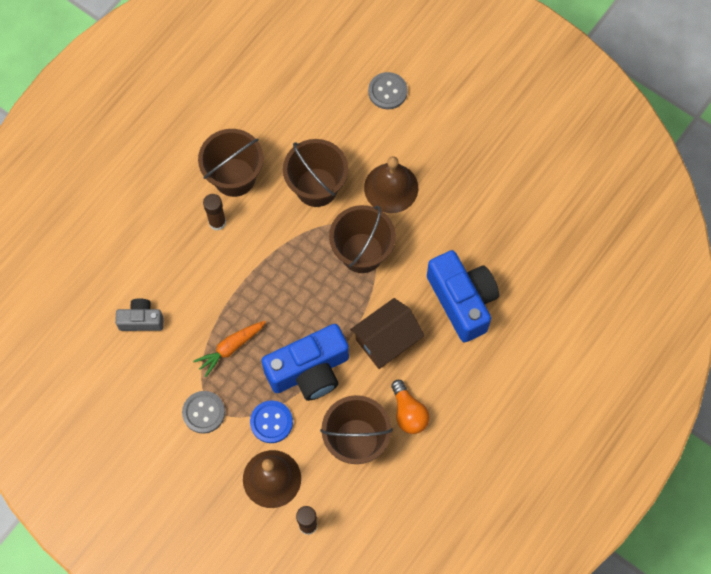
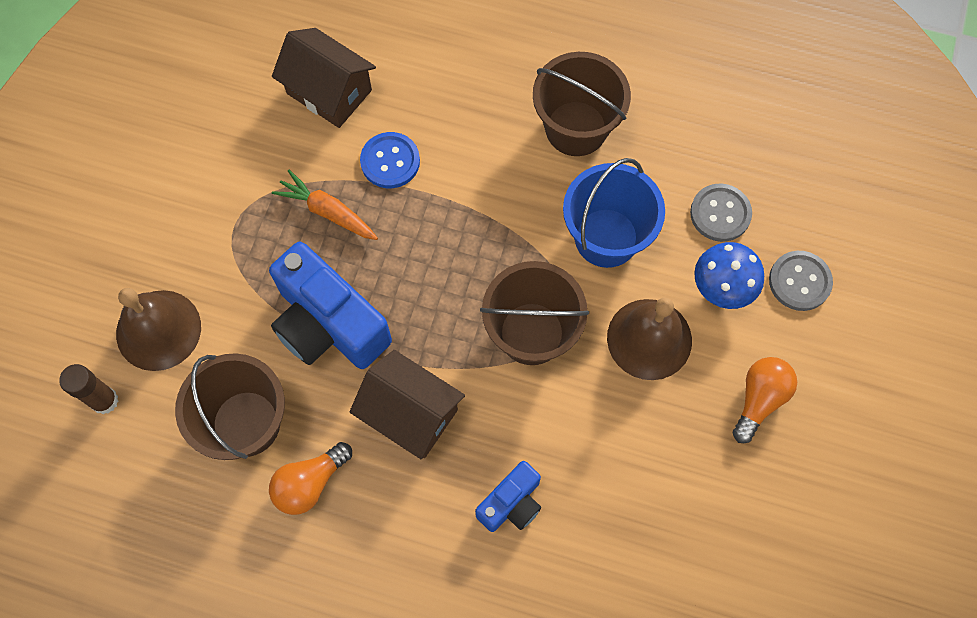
camera: 70 degrees right, 0 degrees up
(141, 320) = (329, 92): grey camera -> brown house
(203, 412) = (226, 211): grey button -> grey button (720, 213)
(217, 222) = (501, 131): brown glue stick -> none
(271, 422) = (238, 301): blue button -> blue button (390, 161)
(316, 187) = (606, 237): brown bucket -> blue bucket
(375, 135) = (721, 289): none -> blue mushroom
(450, 143) = (759, 399): none -> orange light bulb
(462, 301) = (511, 503): blue camera -> blue camera, size x0.54

